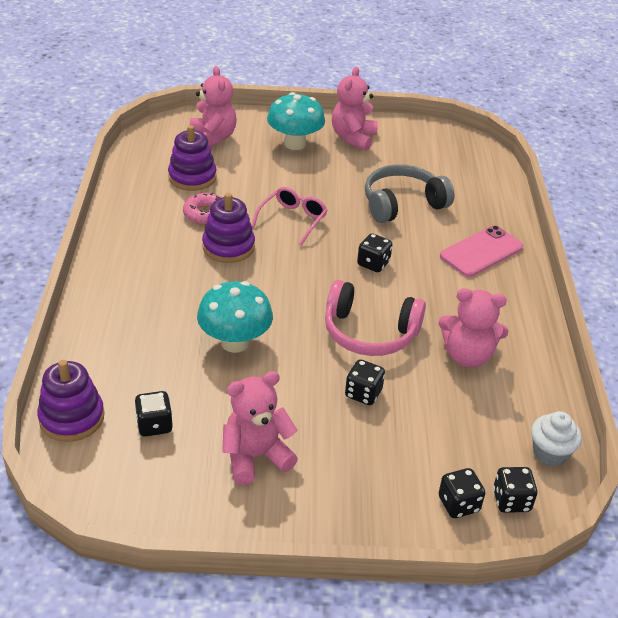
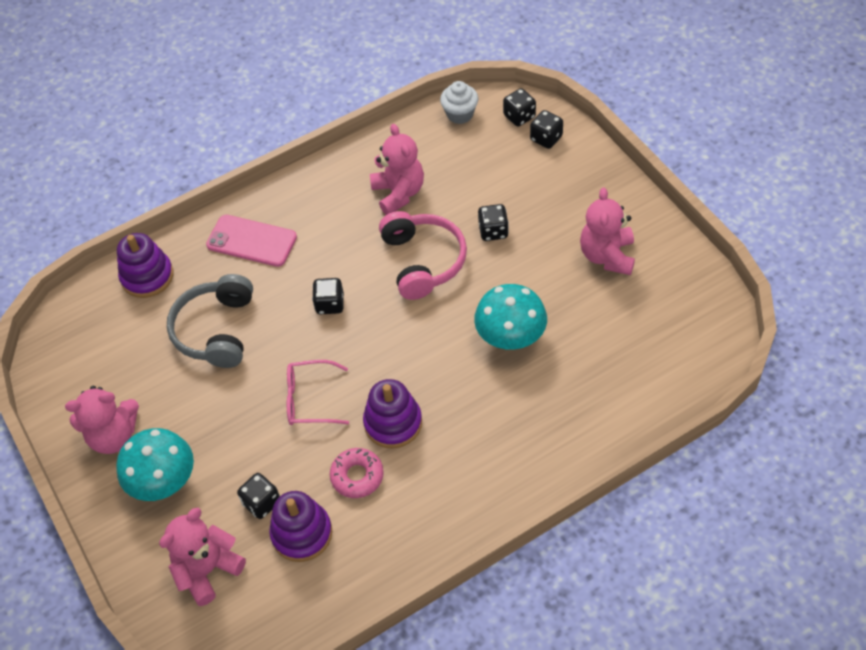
camera: 115 degrees left, 15 degrees up
(72, 418) = (679, 384): purple stacking toy -> purple stacking toy (147, 276)
(154, 425) = (636, 330): black dice -> black dice (261, 502)
(256, 457) = (607, 256): pink teddy bear -> pink teddy bear turned 60 degrees clockwise
(402, 204) = (216, 330): grey headphones -> grey headphones turned 60 degrees clockwise

